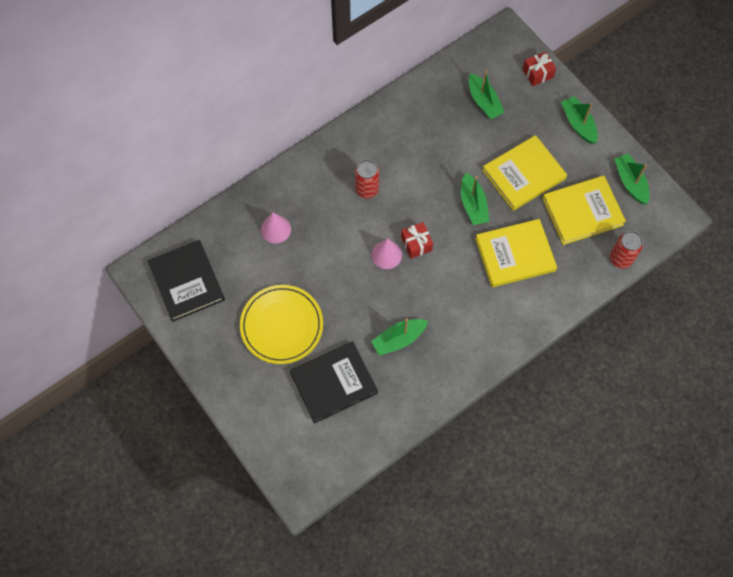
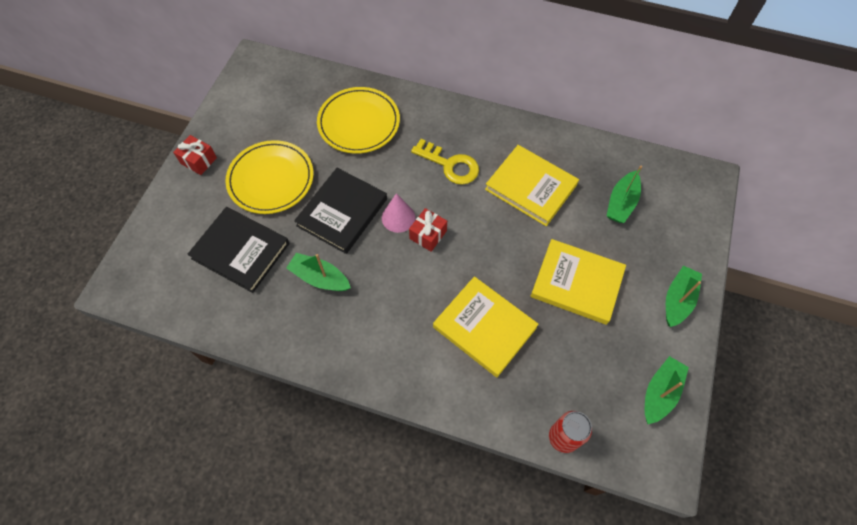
camera: 55 degrees right, 5 degrees down
(186, 282) = (265, 93): black book -> black book (342, 212)
(276, 229) = (359, 123): pink cone -> yellow plate
(367, 190) = (450, 165): red can -> yellow key
(473, 204) = (507, 258): green boat -> none
(537, 73) = (695, 230): red gift -> red gift (198, 161)
(582, 212) = (584, 364): yellow book -> yellow book (530, 187)

